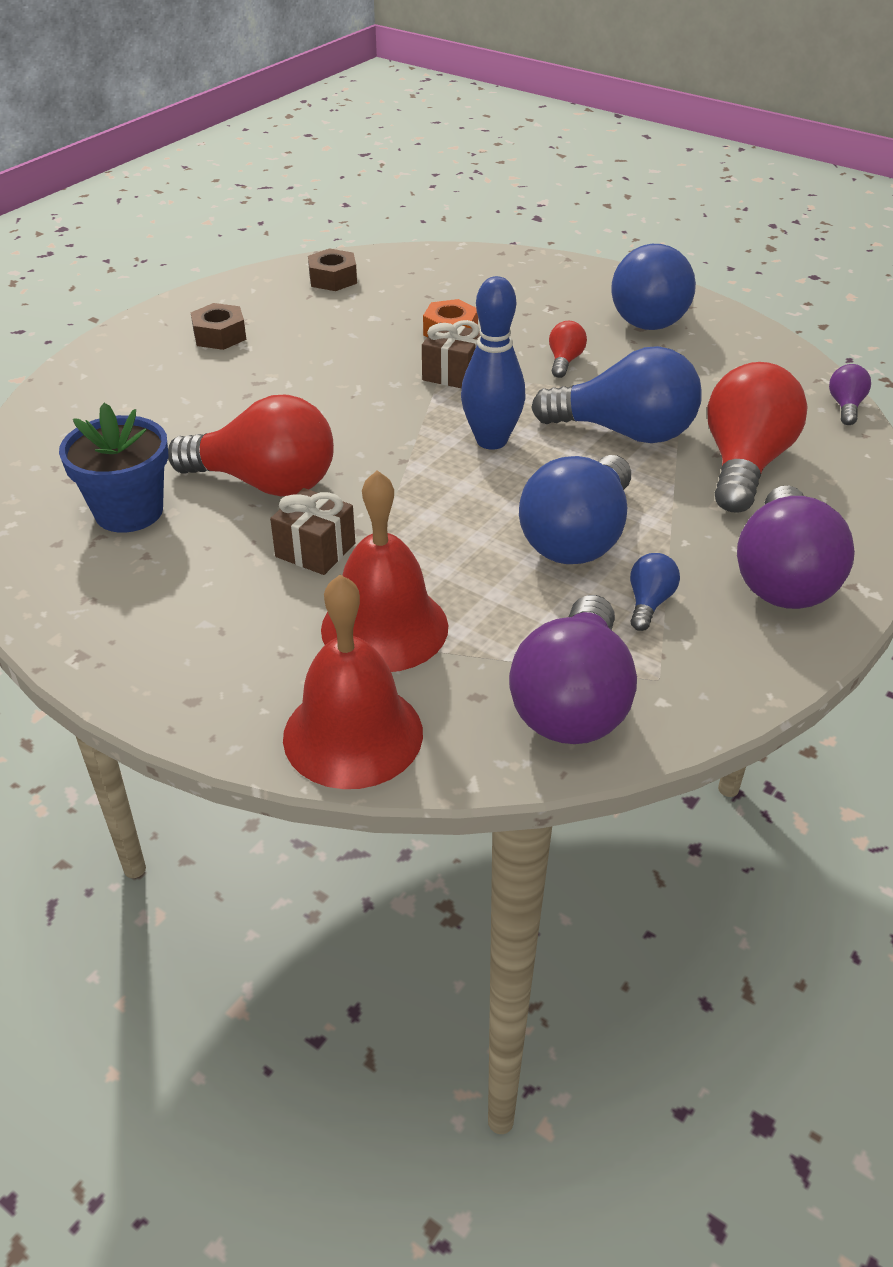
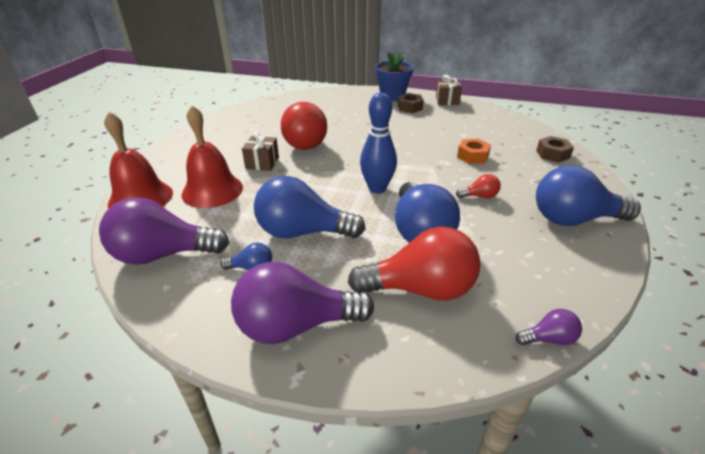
camera: 70 degrees right, 5 degrees down
(129, 511) = (272, 122): blue flower pot -> blue flower pot (392, 96)
(333, 279) = (487, 118): brown nut -> brown nut (553, 154)
(453, 373) = (432, 165): brown gift -> brown gift (447, 101)

